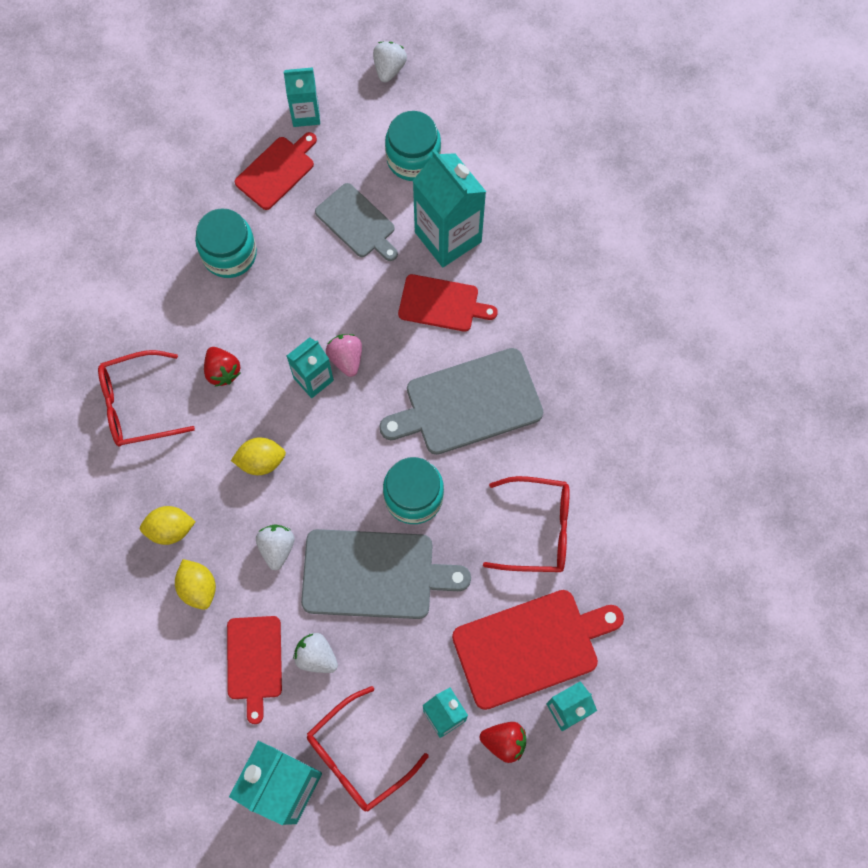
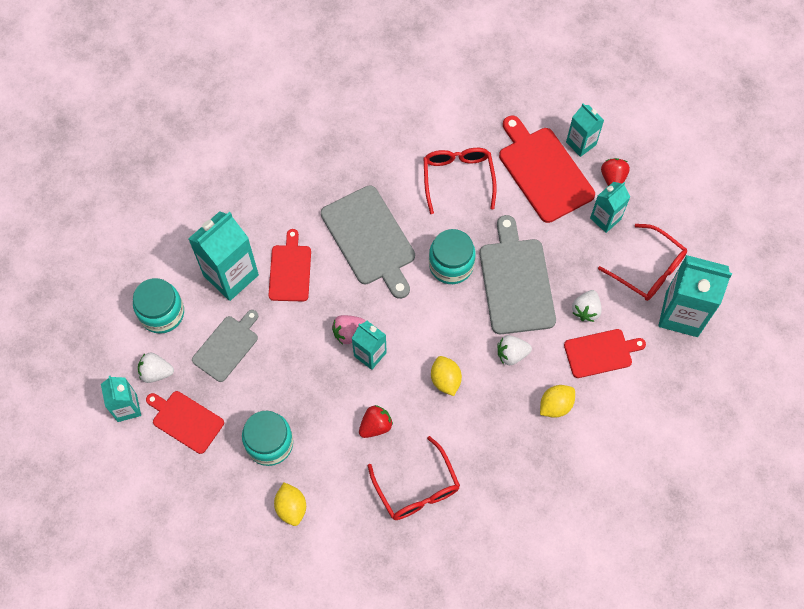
camera: 100 degrees left, 5 degrees down
(170, 529) = (514, 437): yellow lemon -> yellow lemon (291, 507)
(389, 68) = (76, 347): white strawberry -> white strawberry (156, 372)

